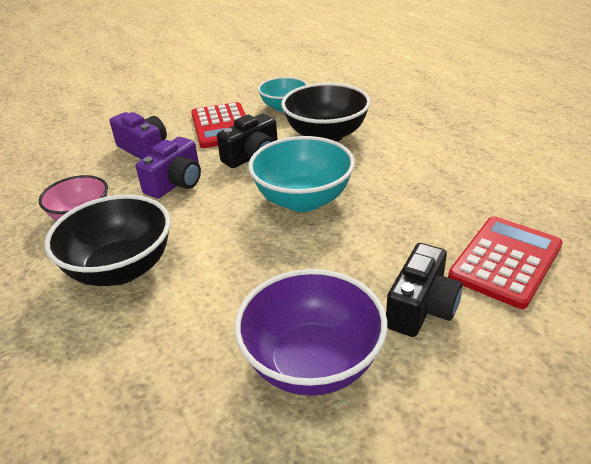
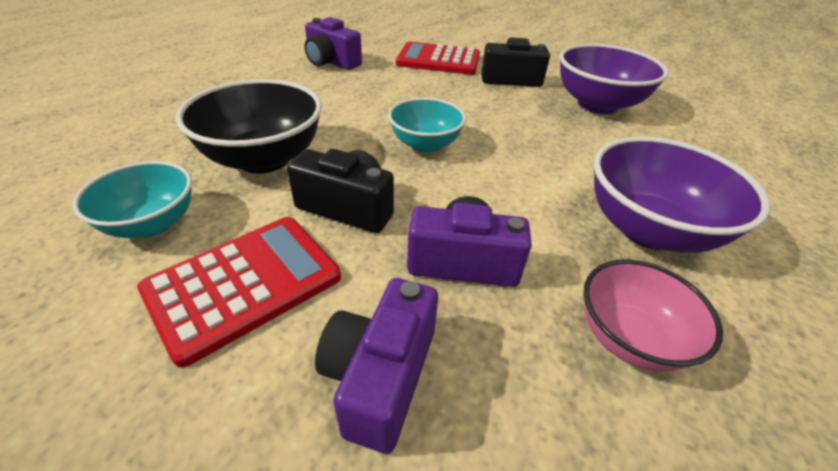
camera: 120 degrees left, 5 degrees up
(121, 269) = (648, 230): black bowl -> purple bowl
(303, 200) = (425, 144): turquoise bowl -> turquoise bowl, size x0.63
(506, 180) = (331, 62): none -> purple camera

